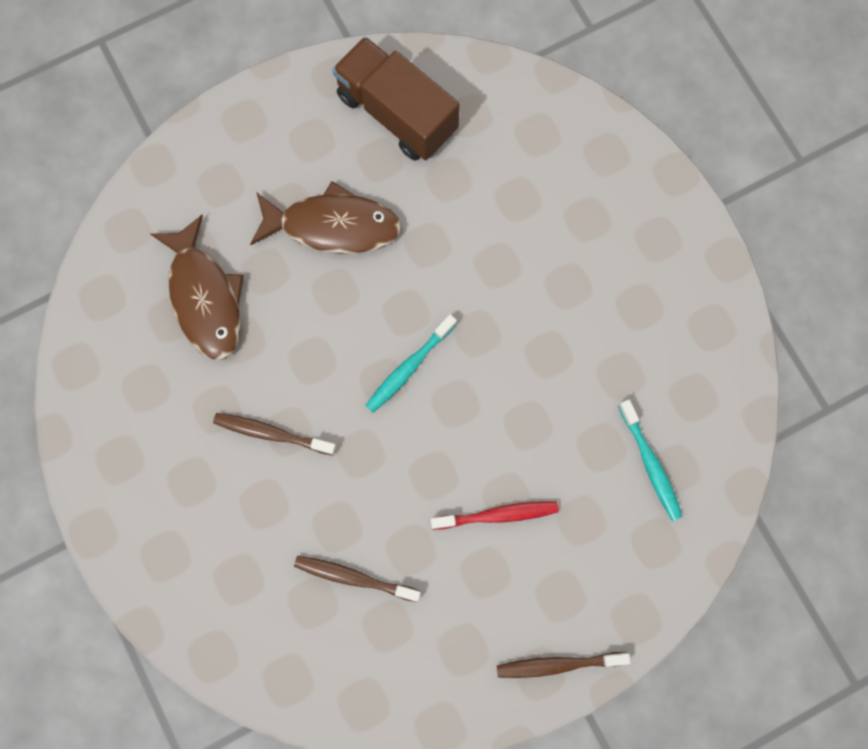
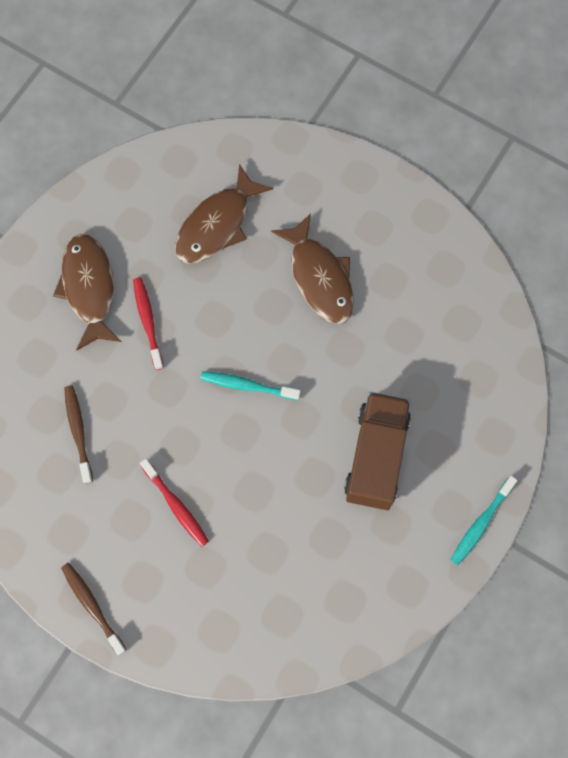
camera: 60 degrees right, 5 degrees down
(192, 477) = (89, 288): none -> brown fish
(272, 433) = (148, 322): brown toothbrush -> red toothbrush
(397, 113) = (430, 273): brown truck -> brown truck (376, 457)
(650, 463) = (275, 595): turquoise toothbrush -> turquoise toothbrush (481, 523)

